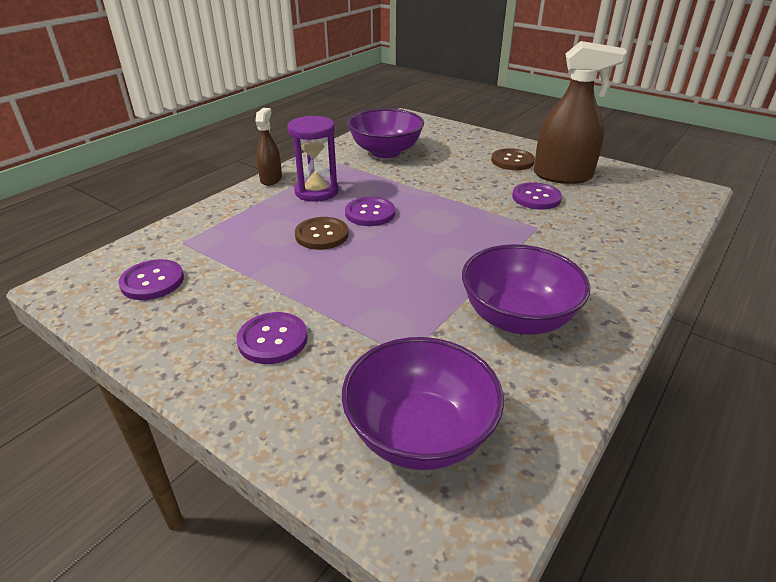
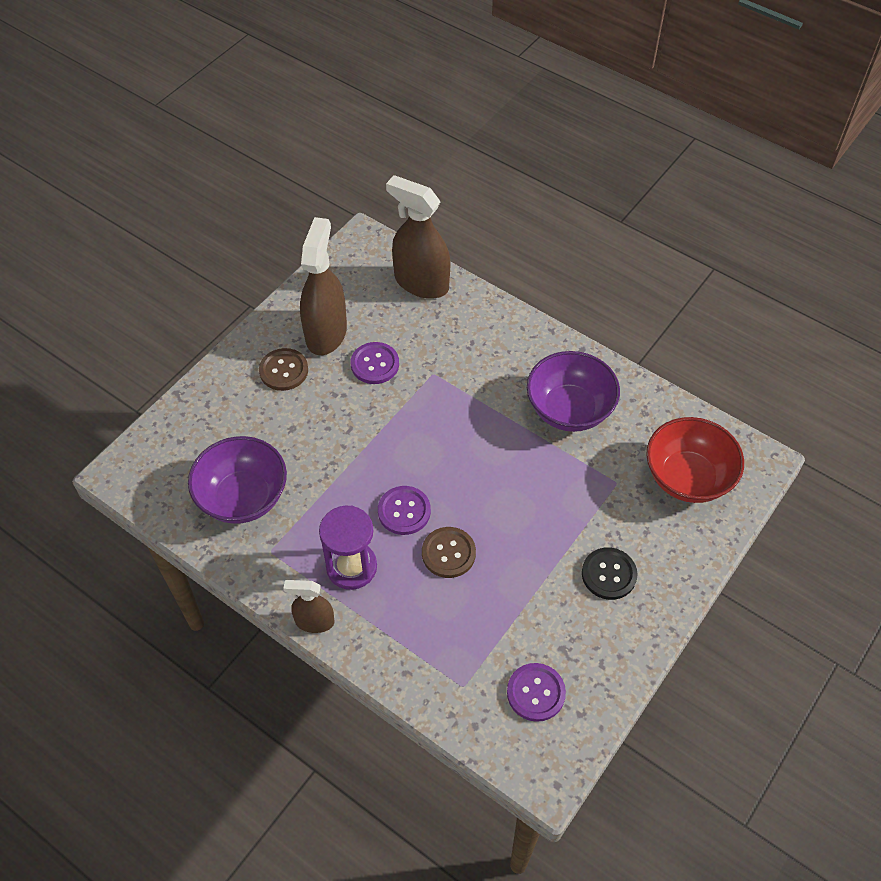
camera: 90 degrees left, 20 degrees up
(273, 339) = (609, 574): purple button -> black button
(420, 433) = (687, 478): purple bowl -> red bowl
(659, 220) = (421, 283): none -> brown spray bottle

